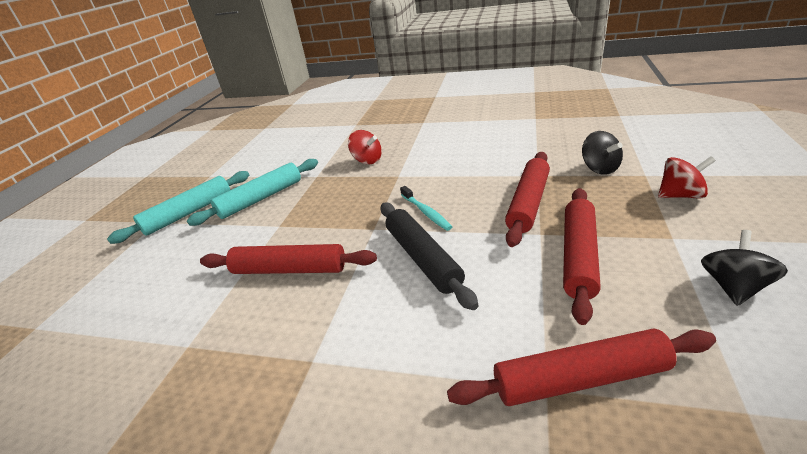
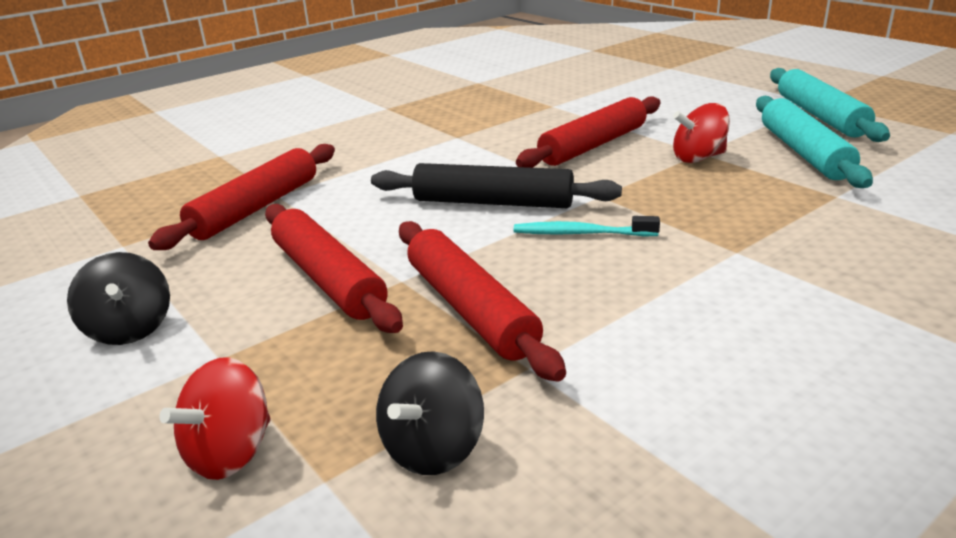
camera: 125 degrees right, 5 degrees down
(367, 160) = (850, 245): red spinning top -> red spinning top (698, 158)
(599, 168) = (433, 448): black spinning top -> black spinning top turned 75 degrees counterclockwise

